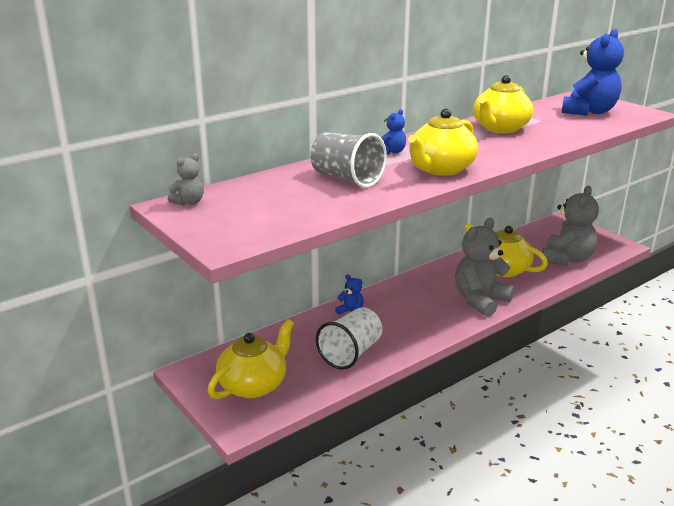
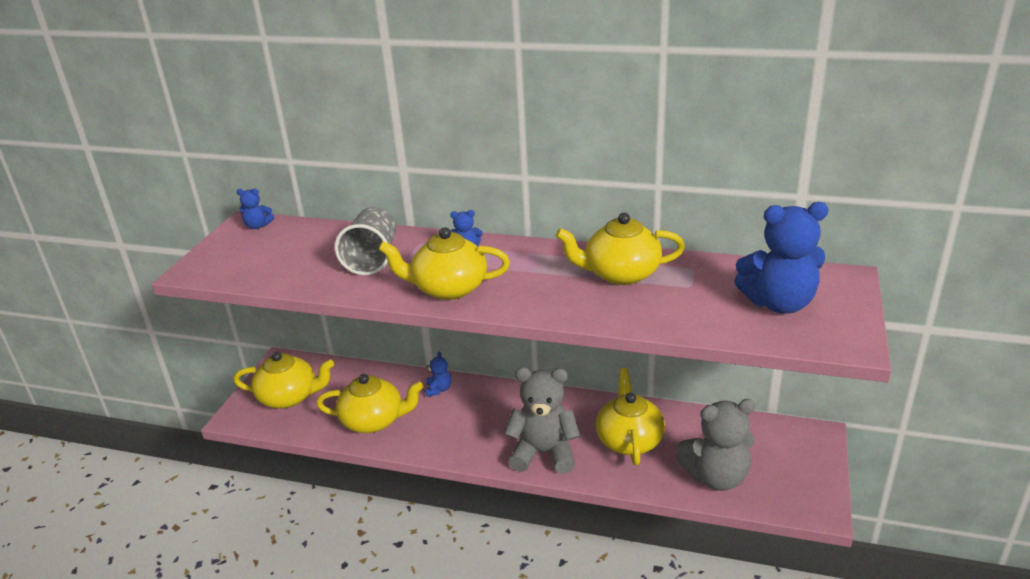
camera: 55 degrees right, 5 degrees up
(189, 202) = (258, 226): grey teddy bear -> blue teddy bear
(351, 353) = (374, 420): white cup -> yellow teapot

